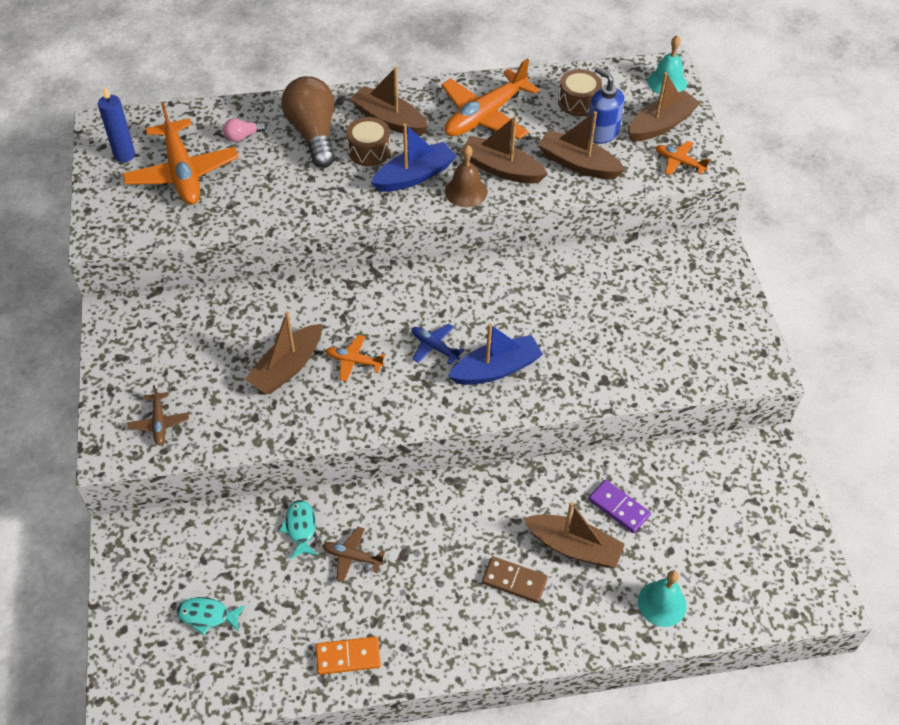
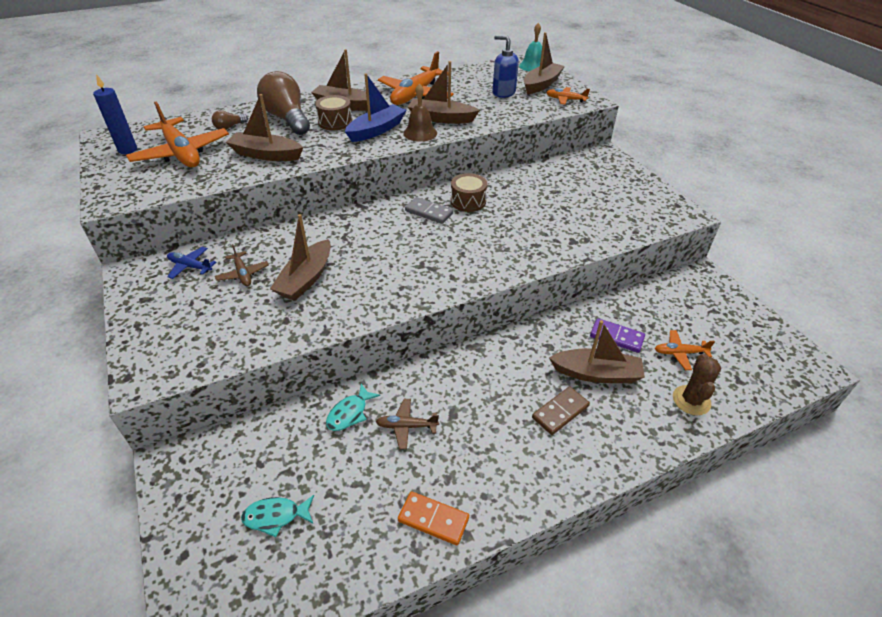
camera: 15 degrees left, 10 degrees down
(159, 423) = (192, 342): brown plane -> brown plane (243, 274)
(243, 136) = (229, 127): pink light bulb -> brown light bulb
(300, 528) = (349, 413): turquoise fish -> turquoise fish turned 120 degrees counterclockwise
(348, 656) = (433, 519): orange domino -> orange domino turned 45 degrees clockwise
(354, 361) = (363, 264): orange plane -> orange plane (679, 353)
(434, 347) = (428, 243): blue plane -> blue plane (190, 266)
(451, 299) = (428, 212): none -> grey domino
(496, 369) = (484, 249): blue boat -> none
(514, 581) = (560, 412): brown domino -> brown domino turned 45 degrees counterclockwise
(578, 102) = (478, 81): brown drum -> brown drum (468, 201)
(578, 164) = (495, 109): brown boat -> brown boat (266, 155)
(662, 603) = (691, 400): turquoise bell -> brown cactus

